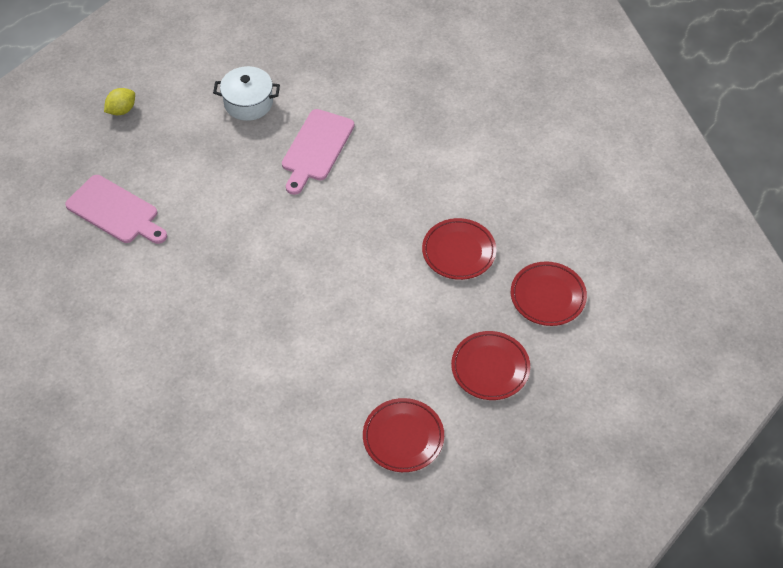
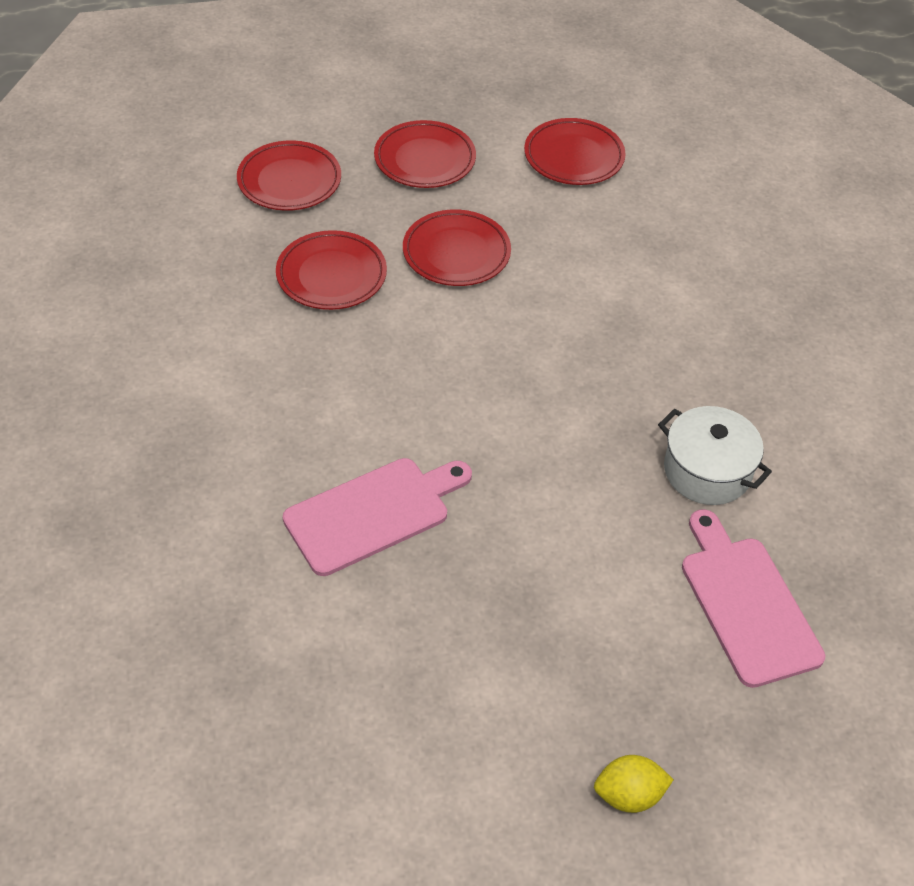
camera: 145 degrees left, 5 degrees down
(248, 103) = (406, 661): white pot -> white pot (707, 471)
(407, 311) = (456, 253): none -> red plate

